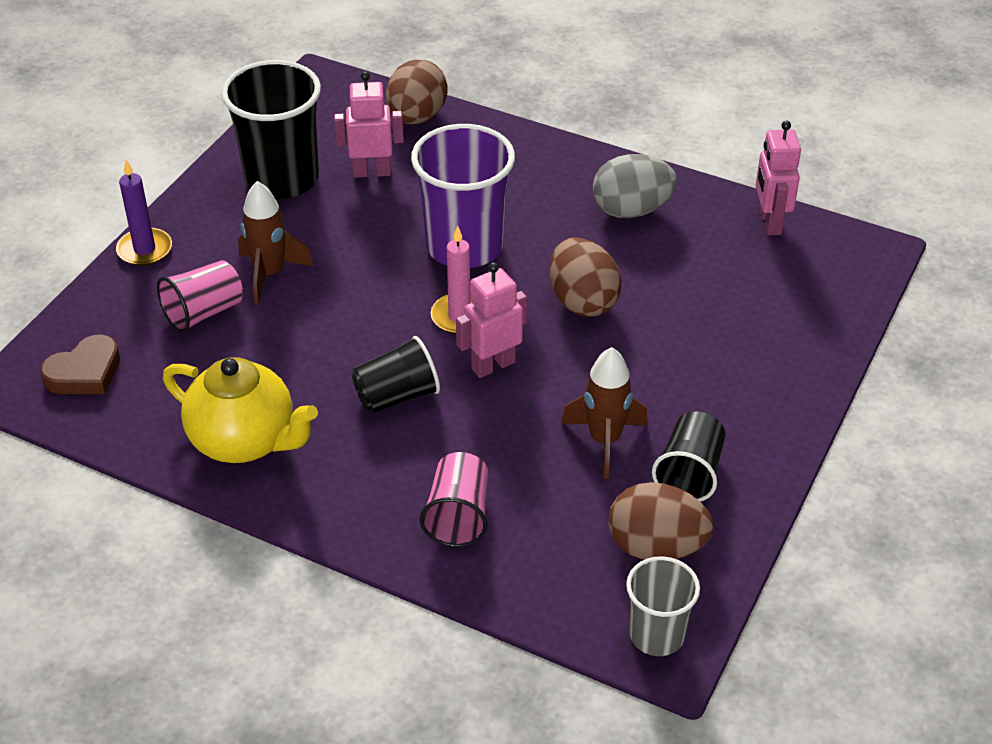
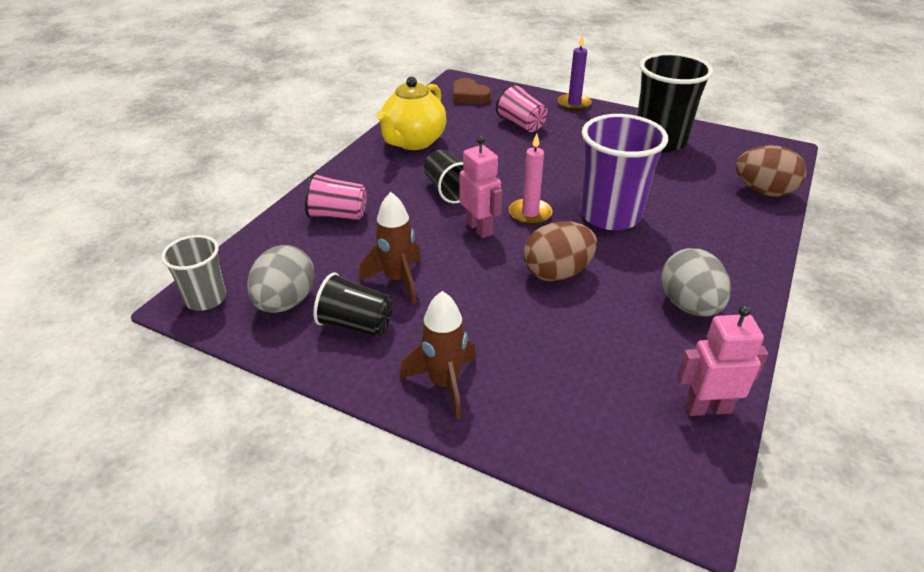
camera: 90 degrees right, 5 degrees down
(270, 274) = (560, 142): brown rocket -> brown rocket (444, 383)
(372, 172) = (683, 174): pink robot -> none
(656, 547) = (286, 302): brown egg -> grey egg

